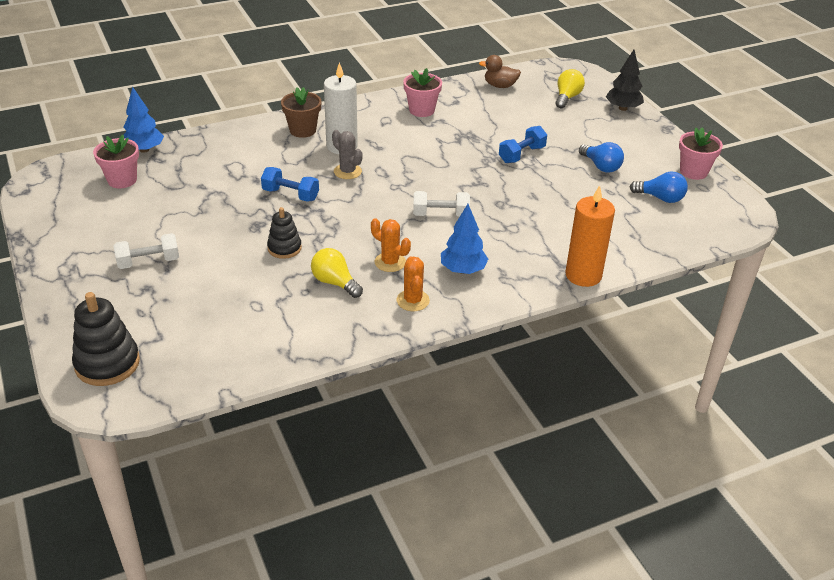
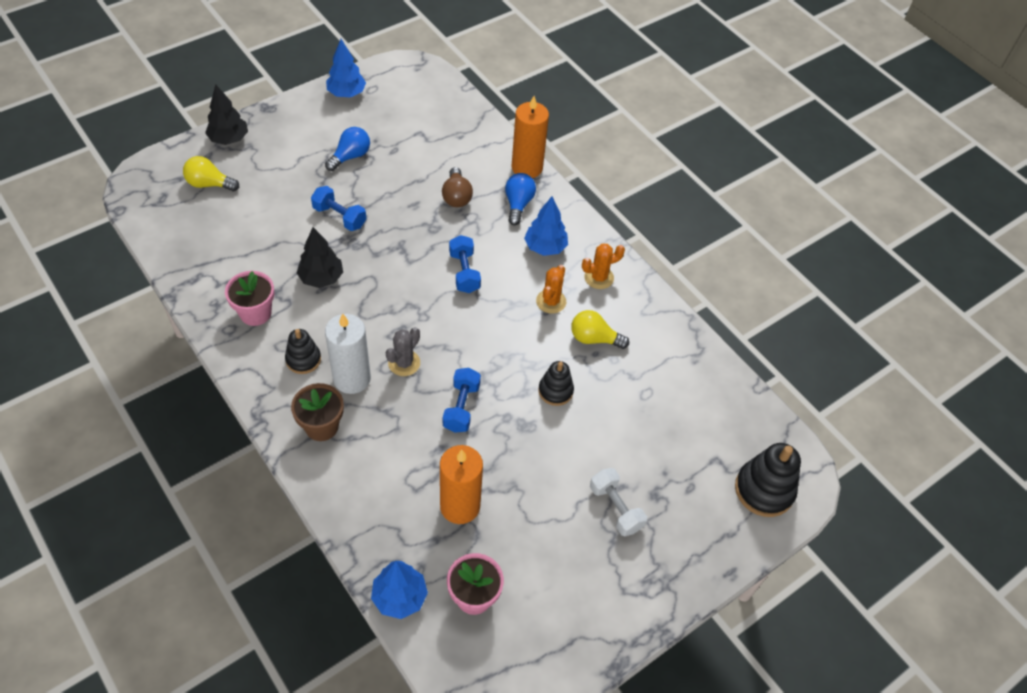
camera: 105 degrees left, 15 degrees up
(199, 183) = (460, 506): none -> orange candle
(335, 283) = (594, 338): yellow light bulb -> yellow light bulb turned 75 degrees clockwise
(368, 127) = (303, 359): none -> black stacking toy
(440, 214) = (464, 272): white dumbbell -> blue dumbbell
(451, 140) = (321, 278): none -> black tree
(500, 86) = (186, 244): brown duck -> none
(542, 222) = (456, 196): none -> brown light bulb
(660, 198) = (397, 117): blue light bulb -> blue light bulb (518, 204)
(693, 172) = (346, 93): pink flower pot -> blue tree

